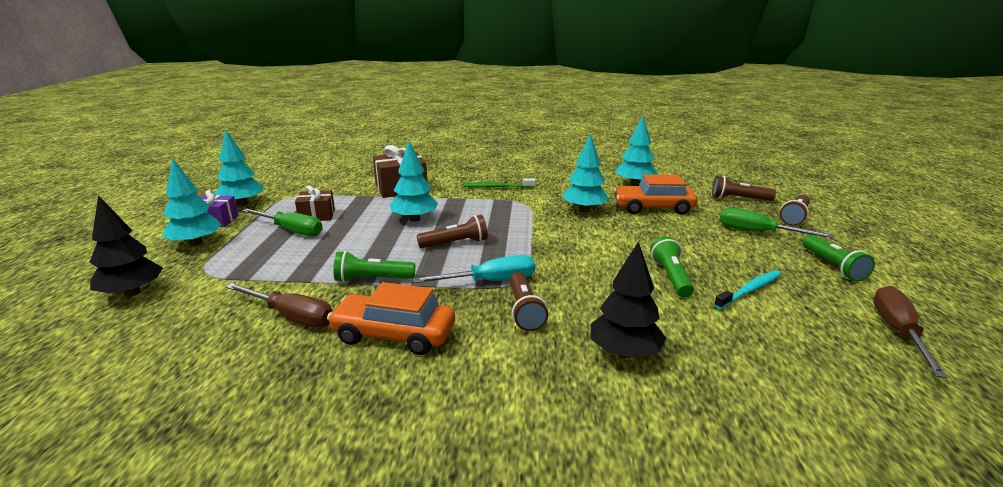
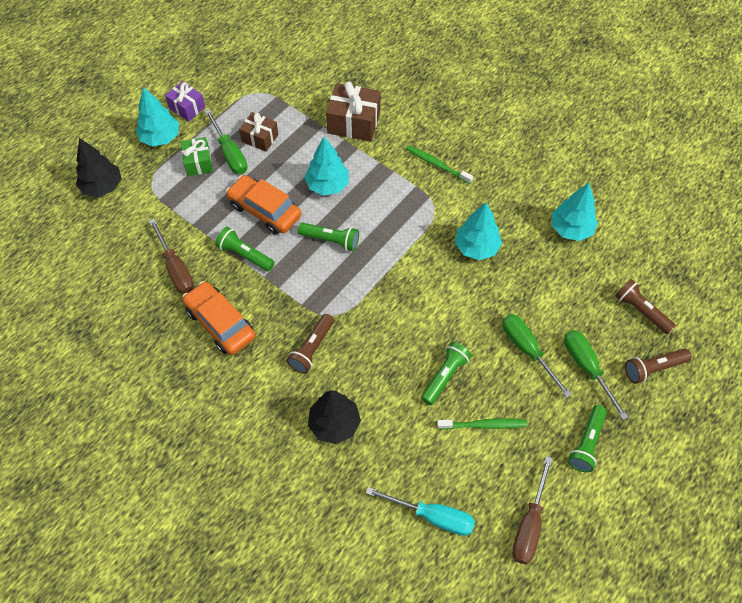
camera: 35 degrees right, 35 degrees up
(242, 204) = (217, 86): turquoise tree -> none
(258, 244) = (198, 163): none -> green gift
(455, 243) = (331, 240): brown flashlight -> green flashlight
(490, 281) = (317, 304): turquoise screwdriver -> turquoise screwdriver (432, 516)
(653, 208) = (540, 279): orange car -> orange car (264, 210)
(705, 240) = (527, 350): none -> green screwdriver
(750, 290) = (484, 425): turquoise toothbrush -> green toothbrush
(898, 332) = (529, 524): brown screwdriver -> brown screwdriver turned 150 degrees clockwise

